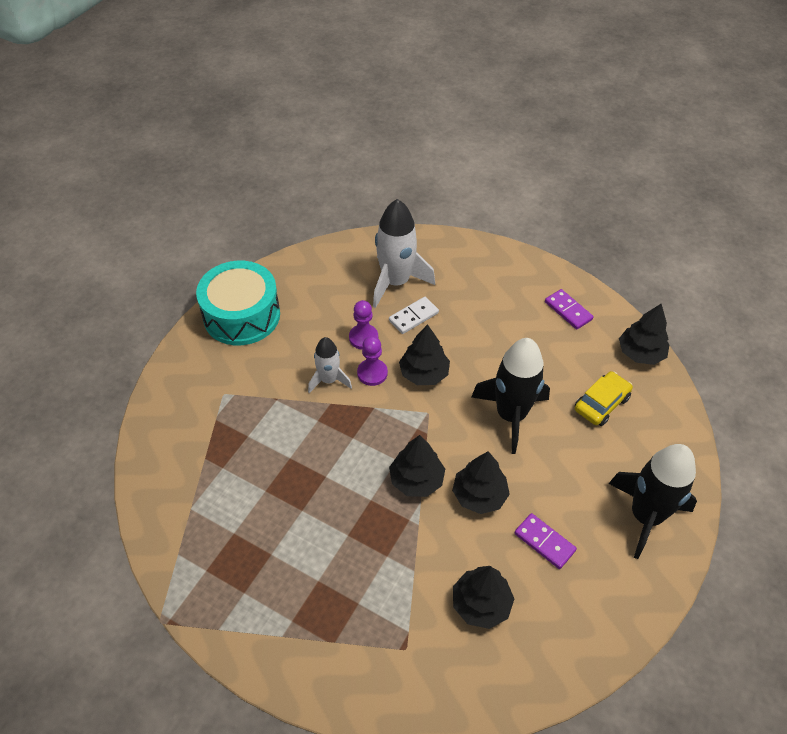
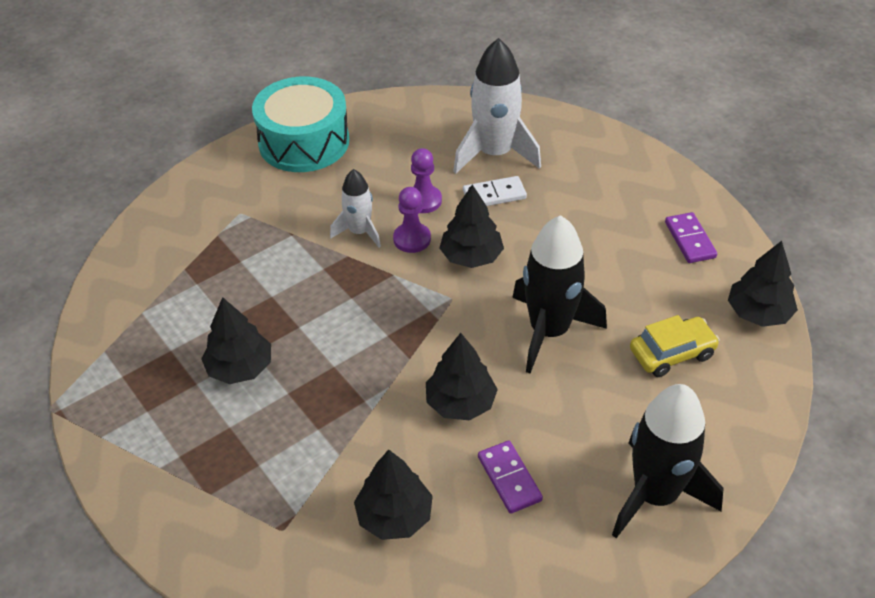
camera: 25 degrees right, 5 degrees down
(416, 480) = (397, 363): black tree -> black tree (240, 368)

